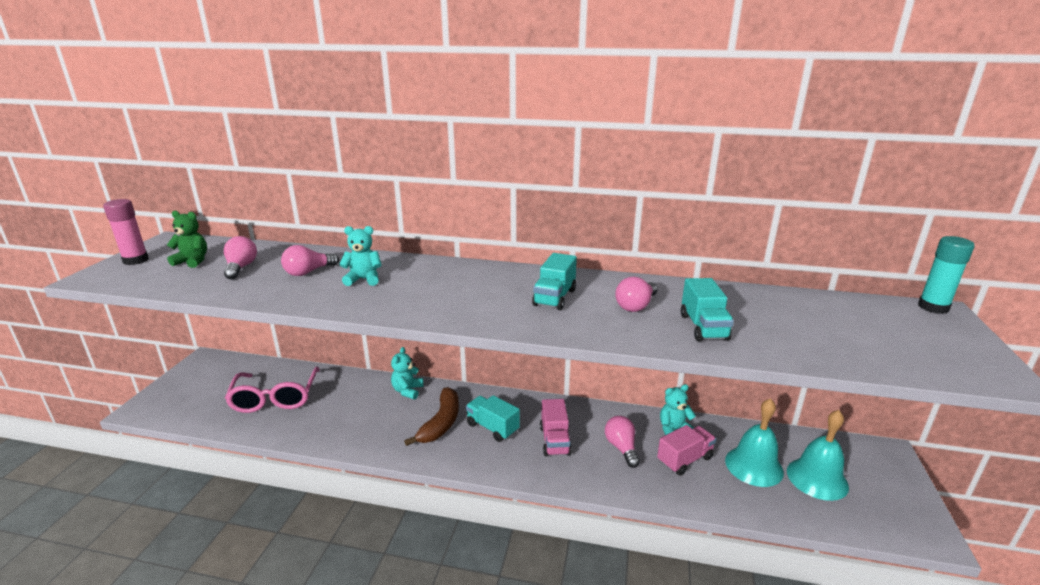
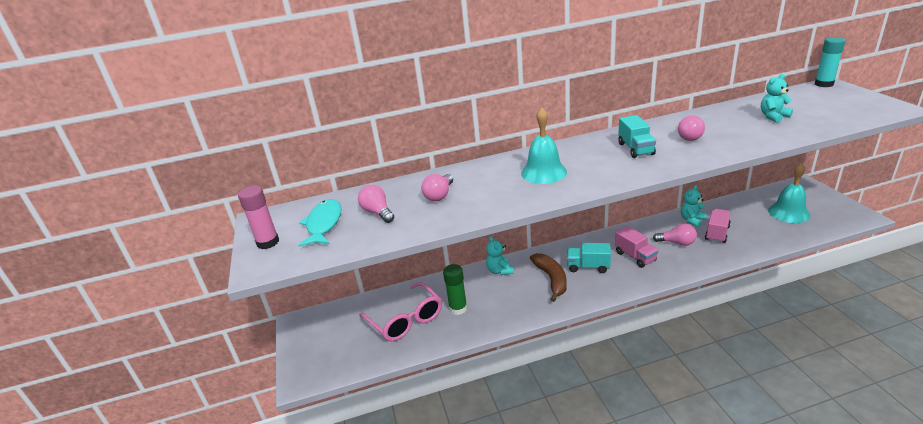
camera: 25 degrees left, 5 degrees up
(192, 261) = (324, 224): green teddy bear -> turquoise fish
(326, 409) = (458, 308): none -> green glue stick
(364, 279) = (491, 184): turquoise teddy bear -> turquoise teddy bear (773, 116)
(621, 448) = (677, 243): pink light bulb -> pink light bulb turned 150 degrees clockwise
(703, 327) = (742, 134): turquoise truck -> none
(754, 466) = (753, 220): turquoise bell -> turquoise bell (543, 172)

